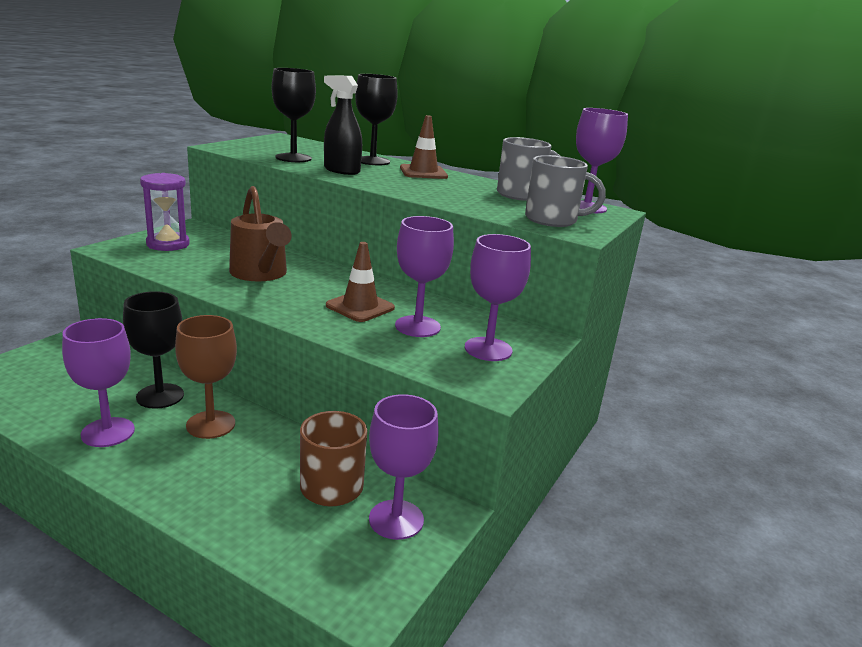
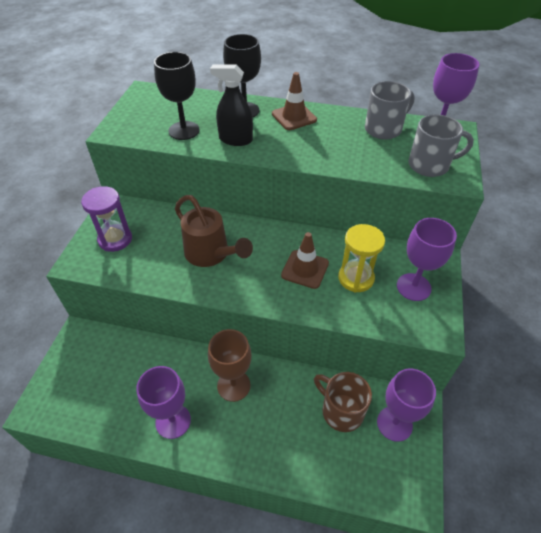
camera: 15 degrees left, 25 degrees up
(160, 396) = (181, 371): black goblet -> none
(417, 326) = (356, 278): purple goblet -> yellow hourglass

